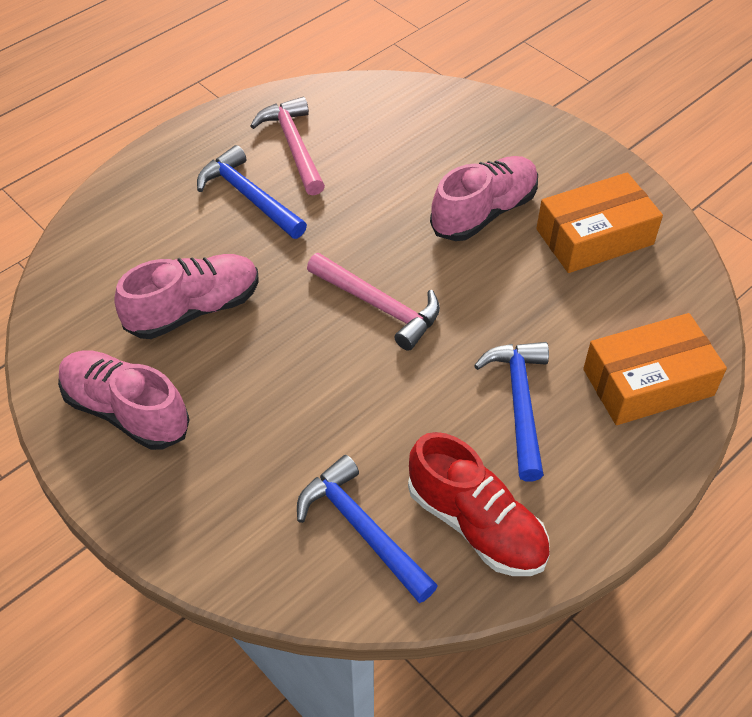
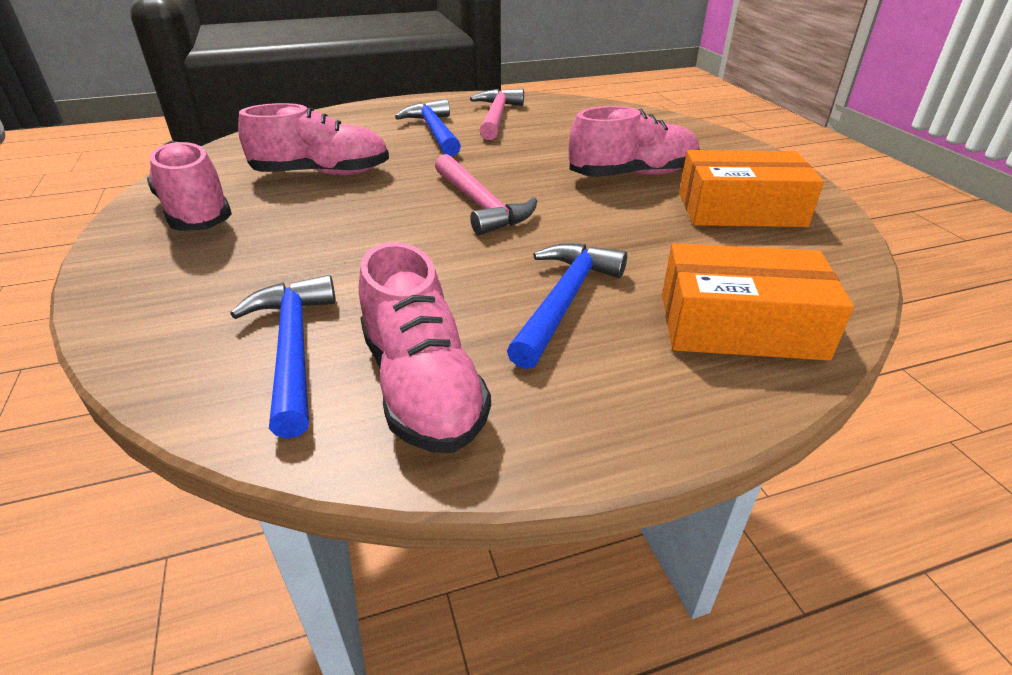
camera: 25 degrees right, 15 degrees down
(476, 524) = (422, 386): red shoe -> pink shoe

